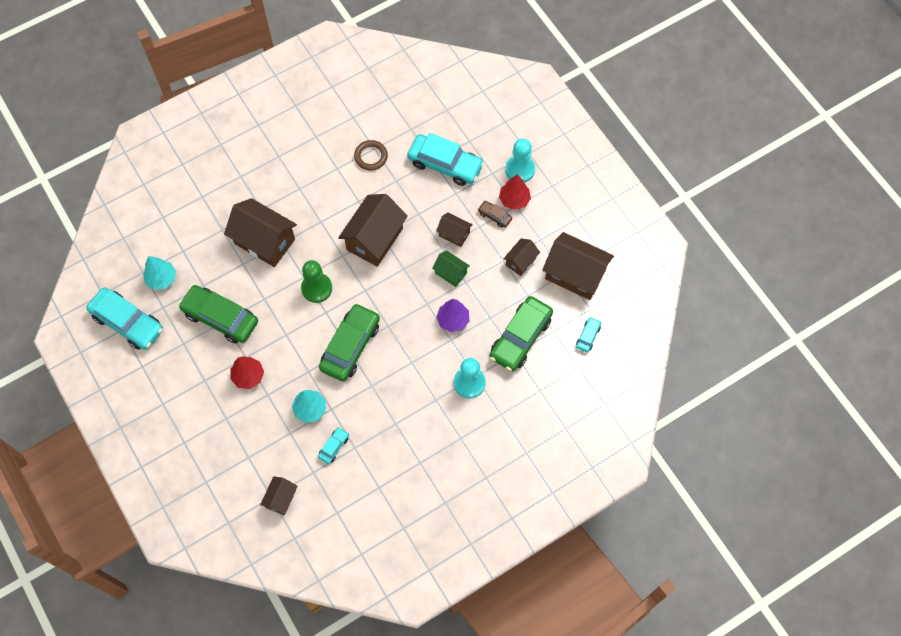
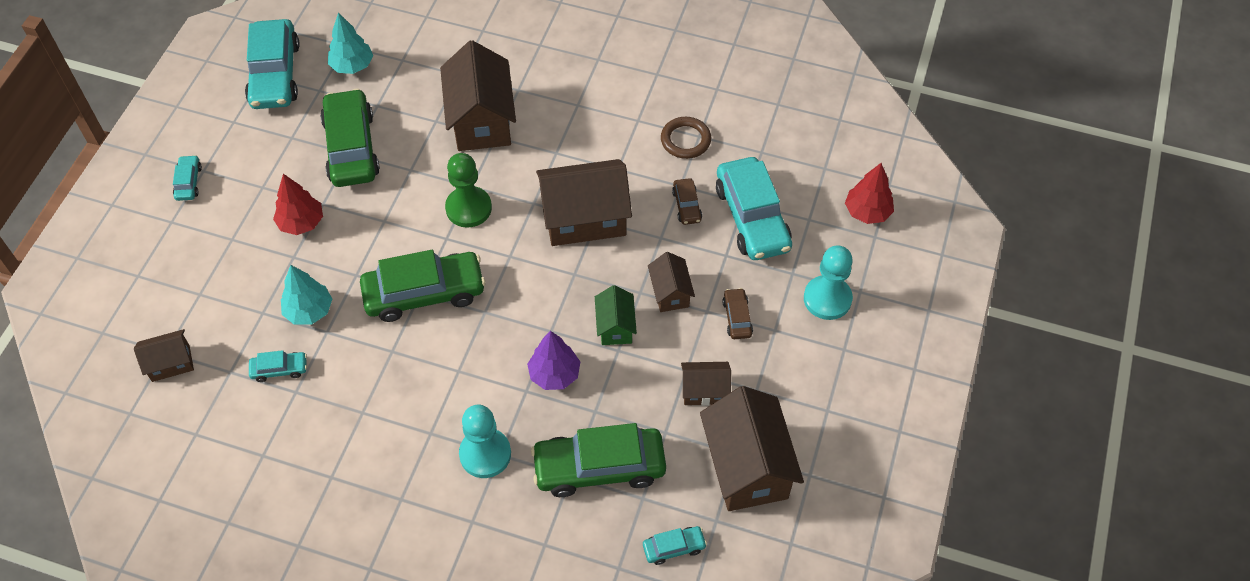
camera: 50 degrees right, 10 degrees down
(164, 416) = (188, 182): none -> turquoise car
(411, 187) = (686, 206): none -> brown car
(514, 199) = (780, 322): red tree -> red tree (867, 212)

